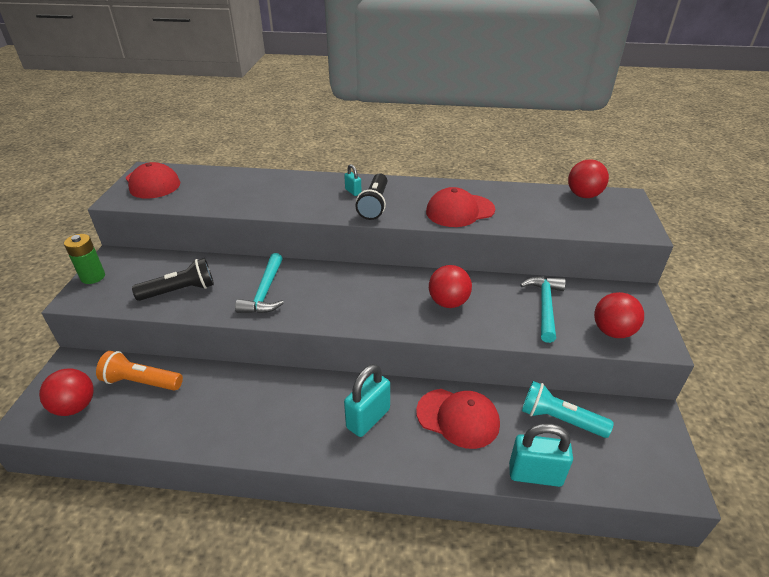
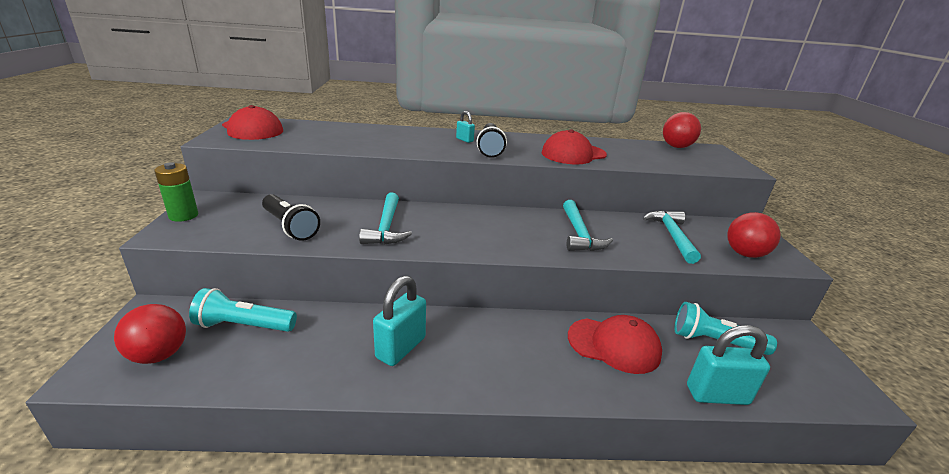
camera: 10 degrees left, 10 degrees down
(141, 382) = (244, 325): orange flashlight -> turquoise flashlight
(180, 291) = (290, 227): black flashlight -> black flashlight turned 75 degrees clockwise
(368, 418) = (519, 350): turquoise padlock -> turquoise padlock (401, 348)
(448, 302) = (579, 234): red ball -> turquoise hammer

